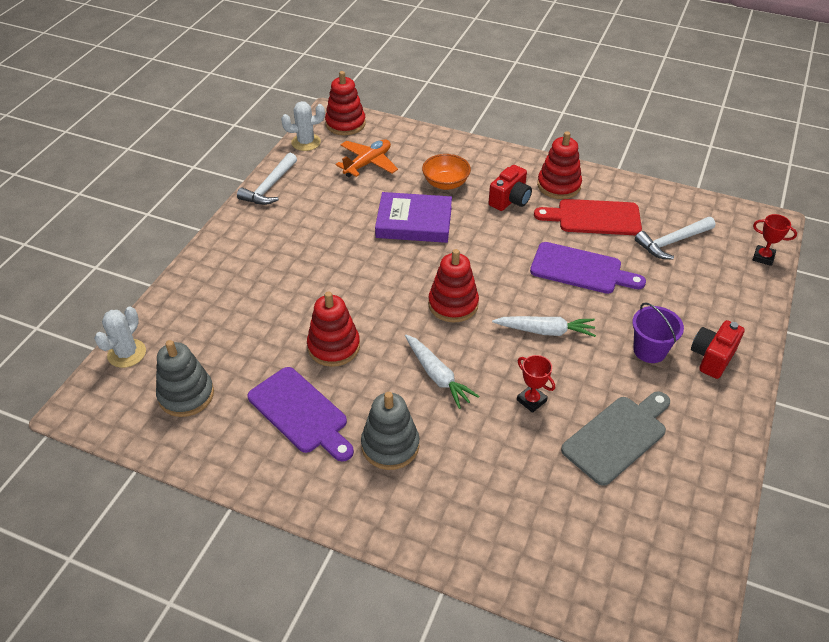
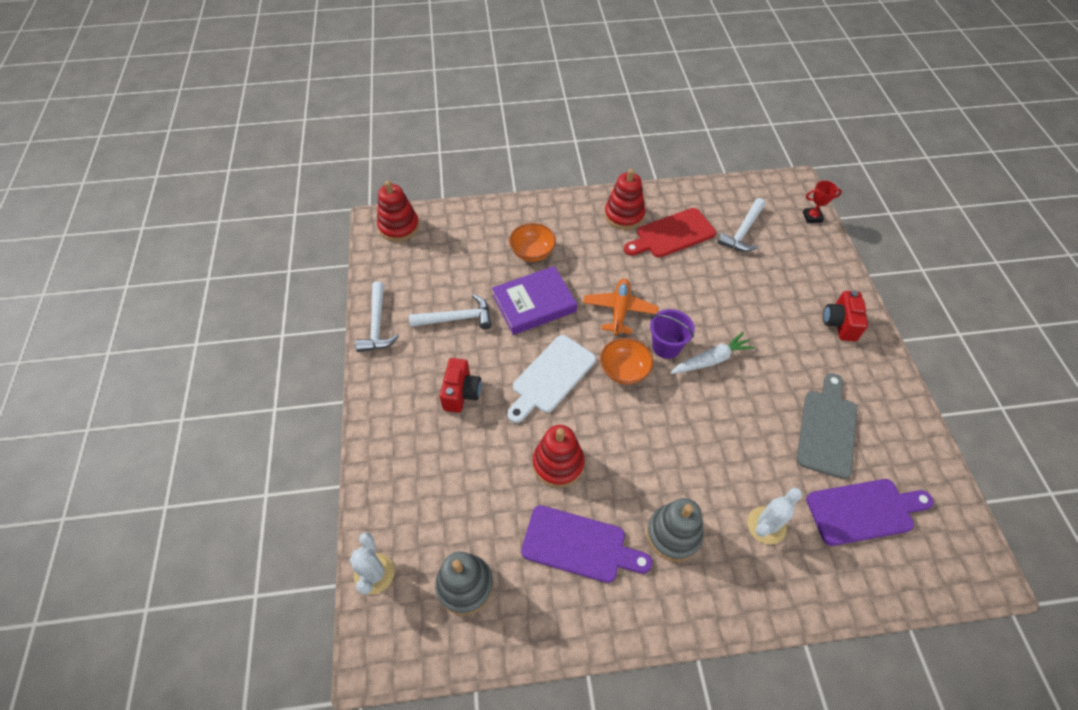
camera: 30 degrees left, 10 degrees up
(306, 142) = (376, 262): white cactus -> white cactus (766, 525)
(338, 207) = (457, 318): none -> white hammer
(368, 163) = (450, 260): orange plane -> orange plane (619, 310)
(382, 282) = (551, 377): none -> white cutting board
(437, 376) = (662, 446): white carrot -> none
(453, 304) = (624, 370): red stacking toy -> orange bowl
(510, 200) = (596, 246): red camera -> red camera (461, 393)
(531, 400) = (746, 430): red trophy -> none
(580, 269) = (696, 288): purple cutting board -> purple cutting board (864, 511)
(649, 350) = (795, 339): purple bucket -> purple bucket (666, 346)

